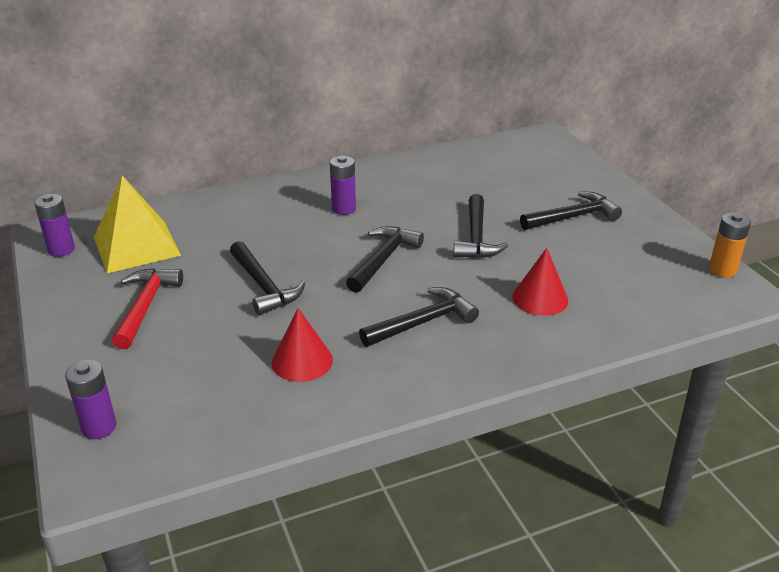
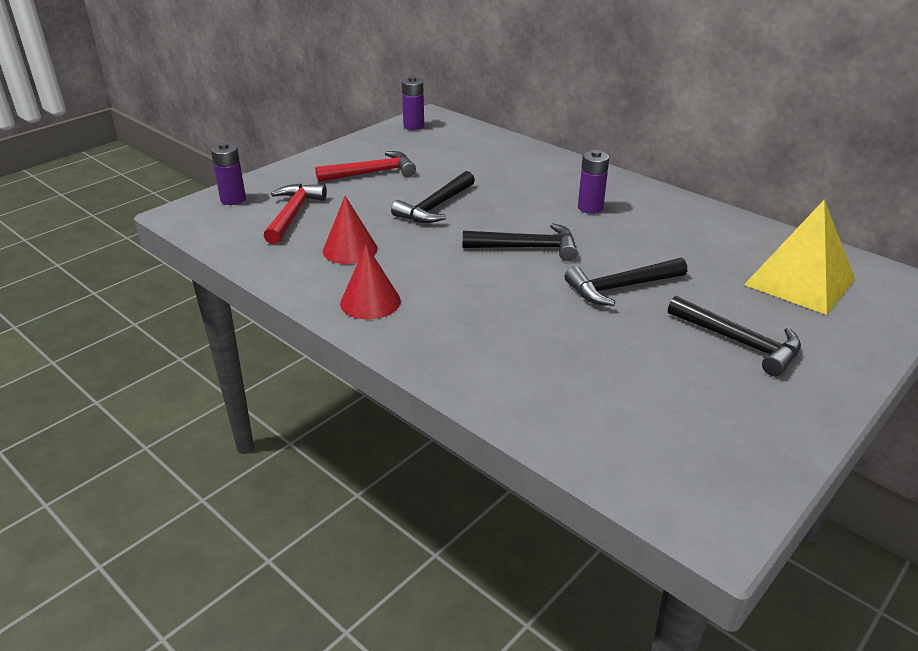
camera: 65 degrees right, 0 degrees up
(136, 246) = (443, 147): yellow pyramid -> yellow pyramid (799, 281)
(186, 385) = (293, 214): none -> red hammer
(423, 322) = (446, 291): black hammer -> none
(540, 298) = (545, 350): red cone -> red cone (370, 302)
(722, 270) = (753, 491): orange battery -> none

